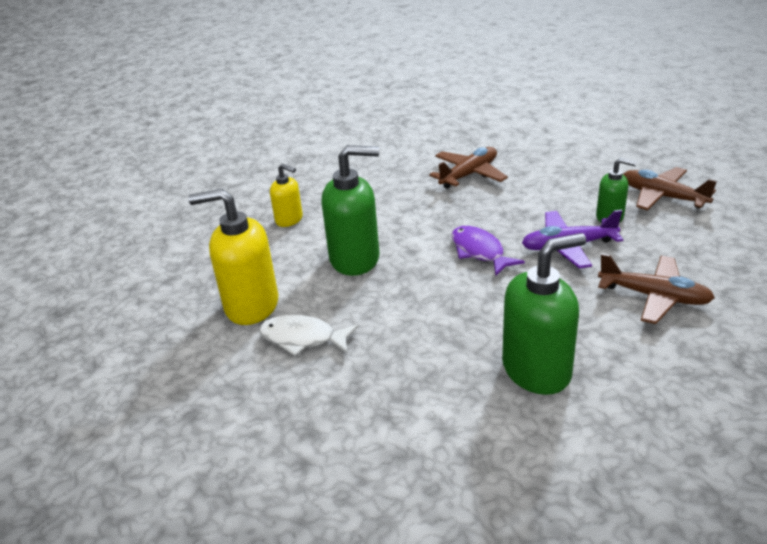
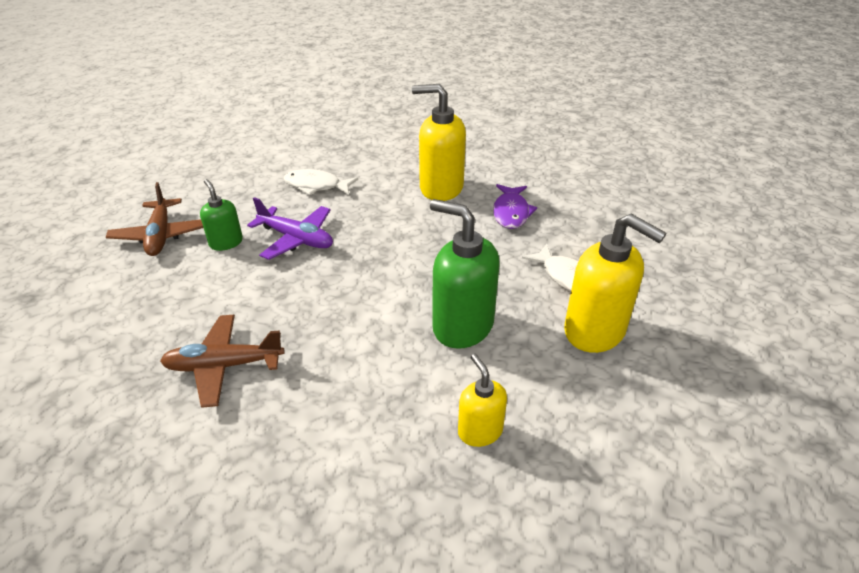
camera: 145 degrees left, 5 degrees up
(479, 252) = (358, 271): purple fish -> purple fish (511, 212)
(537, 370) = (441, 188): green soap dispenser -> yellow soap dispenser
(654, 297) = (316, 186): brown plane -> white fish

